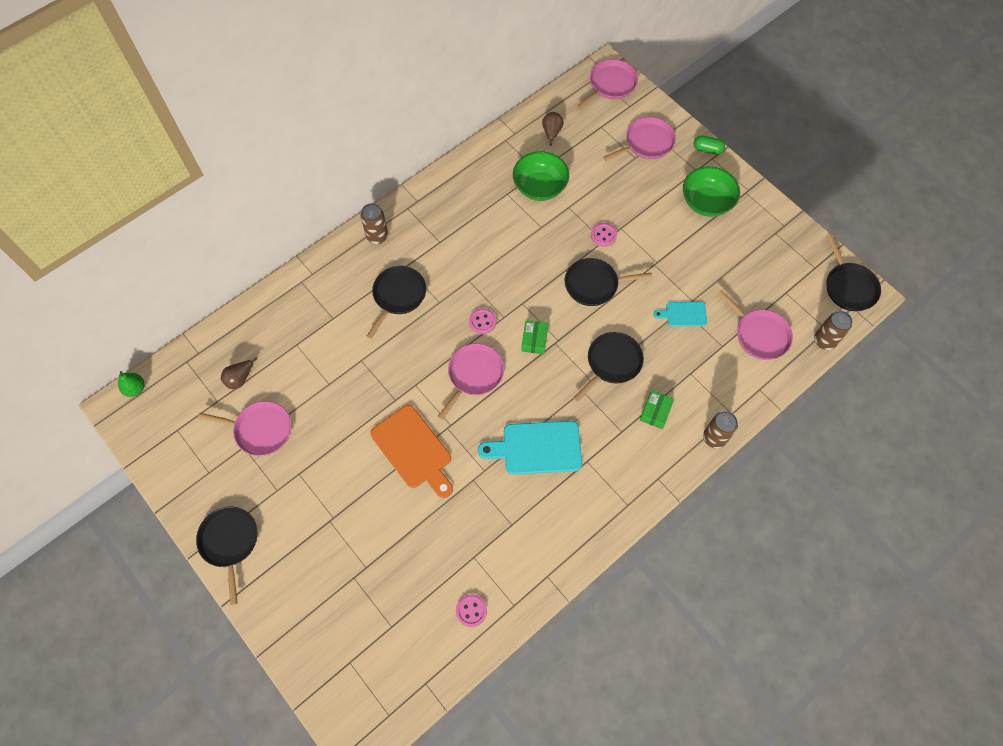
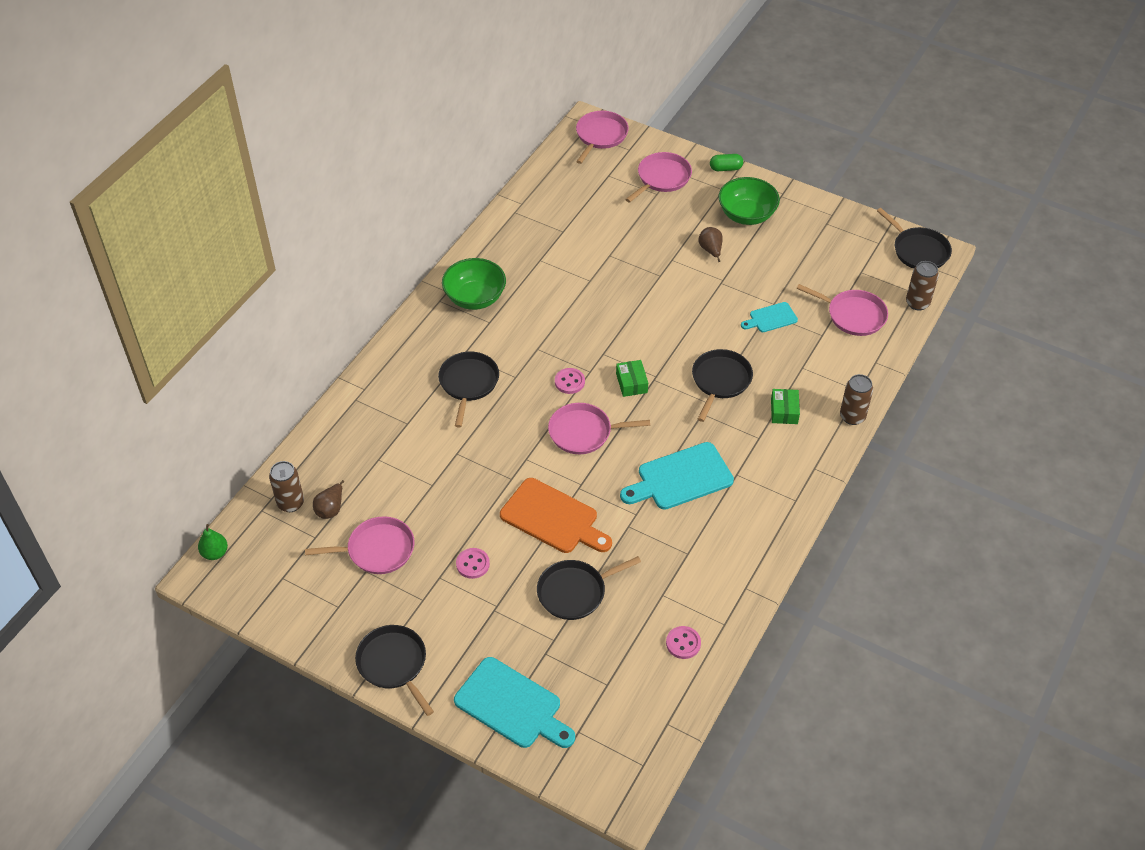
camera: 20 degrees left, 15 degrees down
(306, 617) = (512, 705): none -> turquoise cutting board
(377, 236) = (419, 335): brown can -> brown can (290, 503)
(474, 375) = (584, 432): pink pan -> pink pan turned 105 degrees counterclockwise
(540, 187) = (571, 245): green bowl -> green bowl (475, 298)
(551, 132) = (560, 193): brown pear -> brown pear (710, 250)
(594, 284) = (669, 317): black pan -> black pan (575, 592)
(603, 235) = (657, 271): pink button -> pink button (473, 564)

